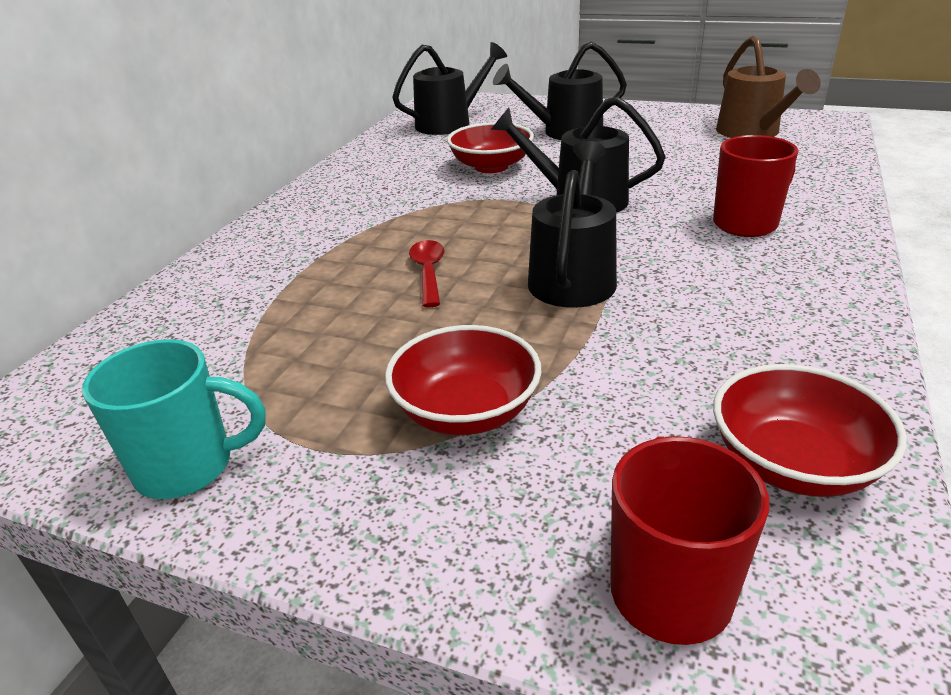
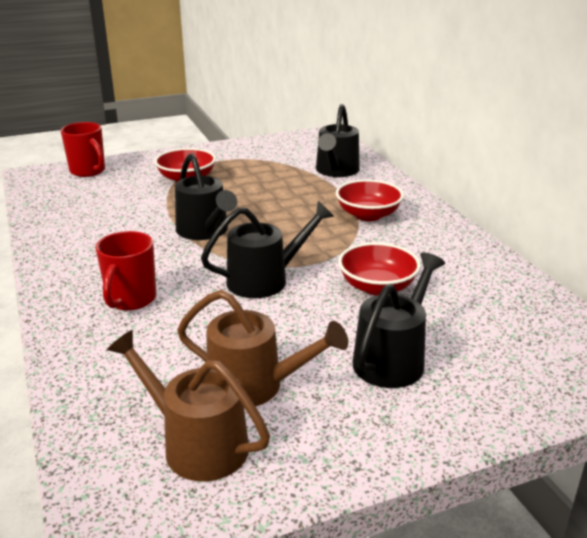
camera: 135 degrees right, 5 degrees down
(188, 467) = (250, 147): turquoise mug -> none
(428, 272) = (280, 209): red spoon -> none
(450, 123) = (521, 327): black watering can -> black watering can (336, 171)
(683, 144) = (255, 386): none -> brown watering can
(793, 463) = (62, 201): red bowl -> red bowl (368, 215)

